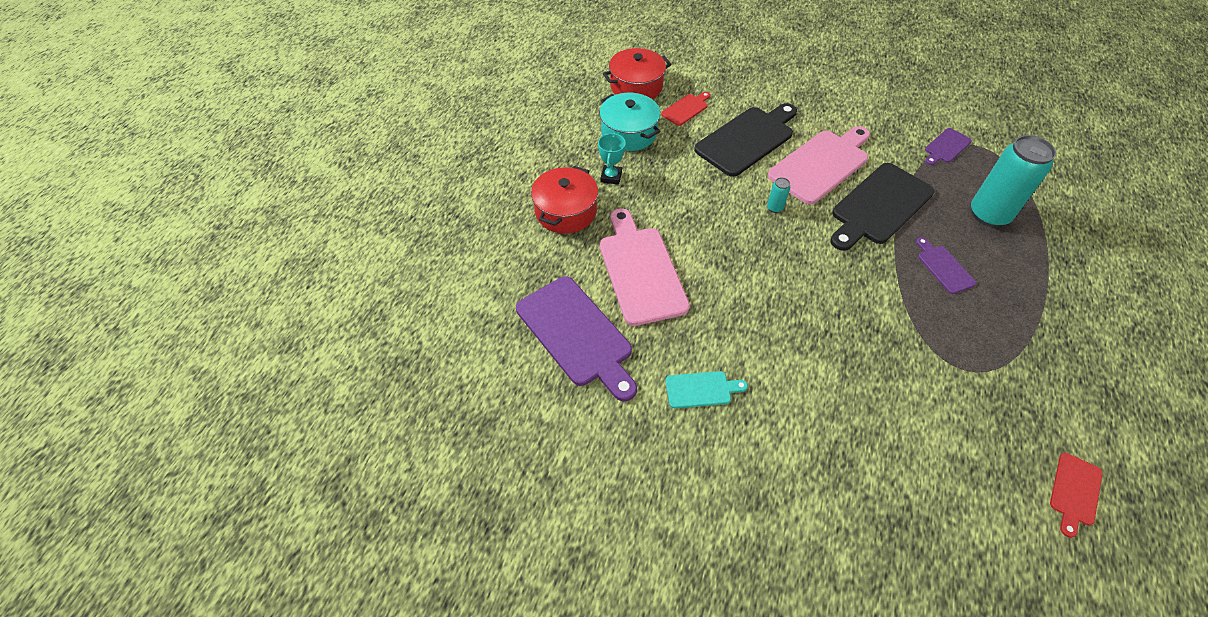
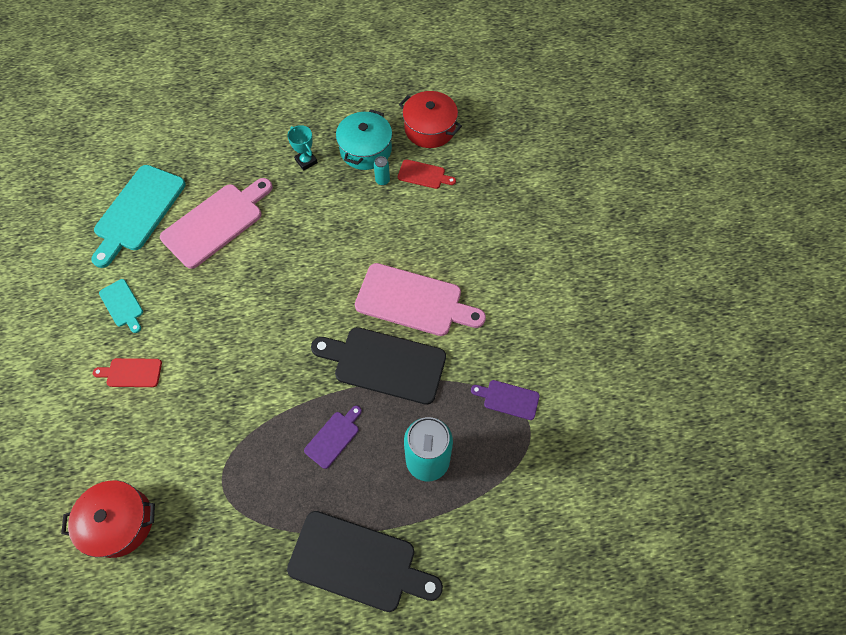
camera: 60 degrees right, 10 degrees up
(566, 211) = (252, 151): red pot -> red pot (119, 522)
(576, 334) = (138, 211): purple cutting board -> turquoise cutting board
(611, 177) = (306, 161): turquoise trophy -> turquoise trophy turned 75 degrees clockwise
(747, 139) = (412, 234): black cutting board -> black cutting board (358, 562)
(774, 208) = (335, 285): turquoise can -> turquoise can (382, 180)
(1075, 491) = (131, 593): red cutting board -> red cutting board (131, 373)

